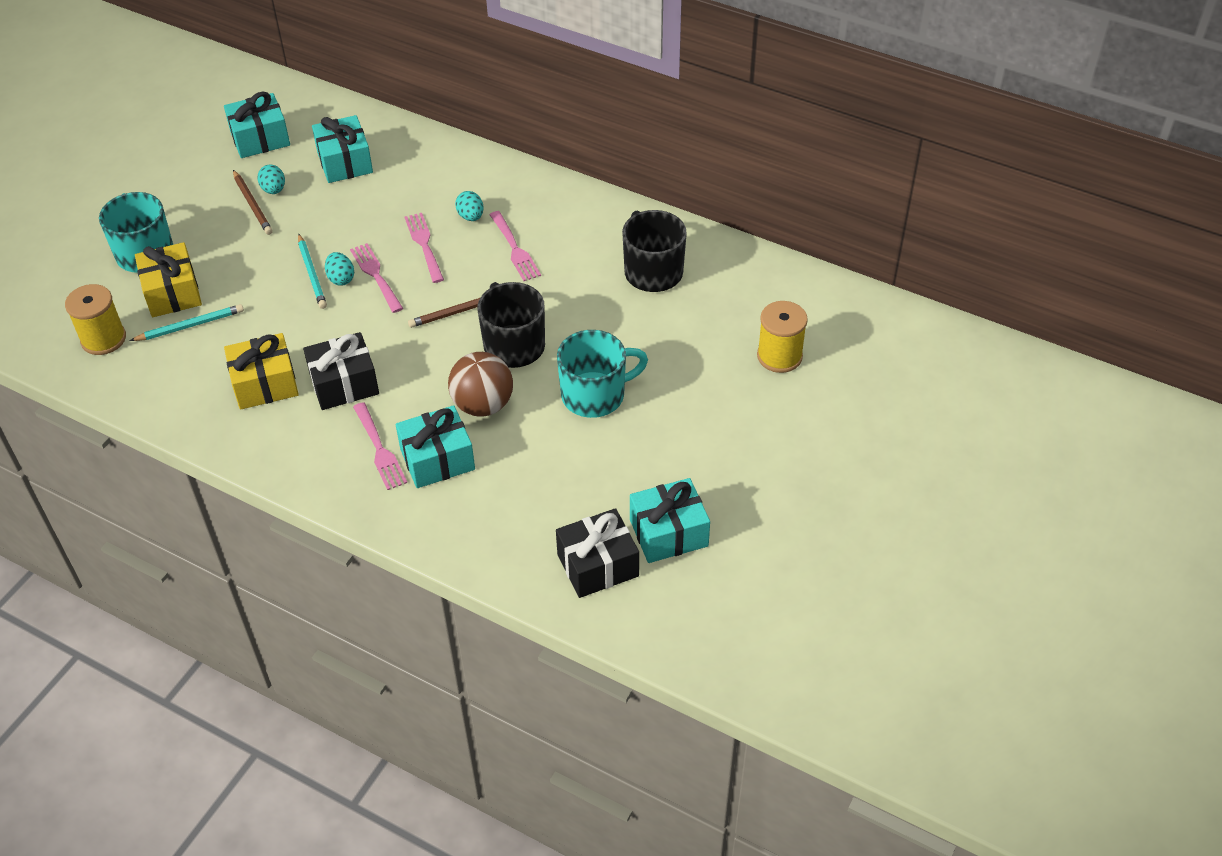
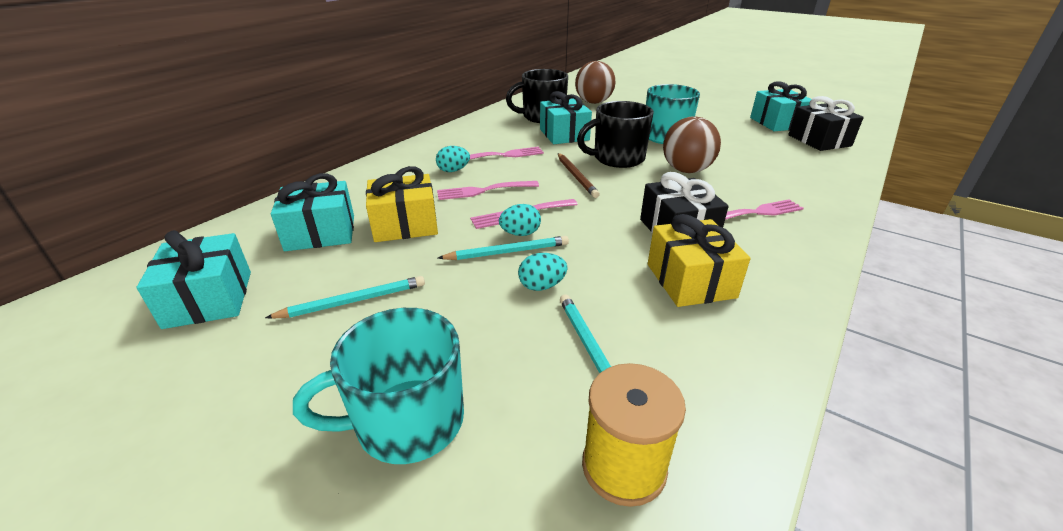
camera: 85 degrees left, 15 degrees down
(172, 293) = (517, 376): yellow gift -> yellow gift (405, 225)
(252, 204) = (353, 301): brown pencil -> turquoise pencil
(274, 190) = (334, 283): turquoise egg -> turquoise egg (542, 286)
(437, 459) = (754, 188): turquoise gift -> turquoise gift (564, 134)
(730, 323) = (593, 102): none -> brown ball
(779, 356) = (621, 94): yellow spool -> none

